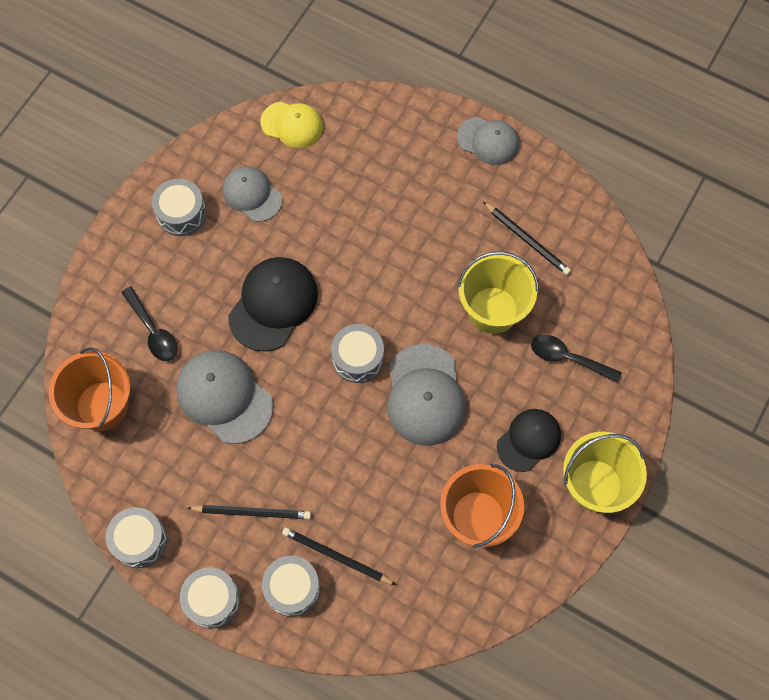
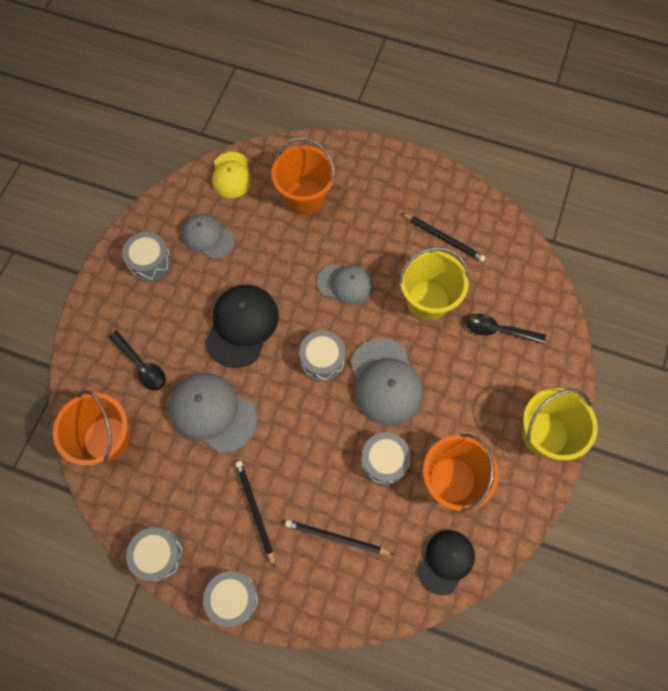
camera: 10 degrees left, 0 degrees up
(252, 512) = (255, 511): black pencil -> black pencil turned 105 degrees counterclockwise
(292, 124) = (231, 175): yellow cap -> yellow cap turned 75 degrees clockwise
(292, 588) = (303, 574): grey drum -> grey drum (384, 461)
(373, 164) = (305, 197): none -> orange bucket
(488, 141) = (395, 164): grey cap -> grey cap (345, 284)
(529, 440) = (481, 405): black cap -> black cap (446, 561)

